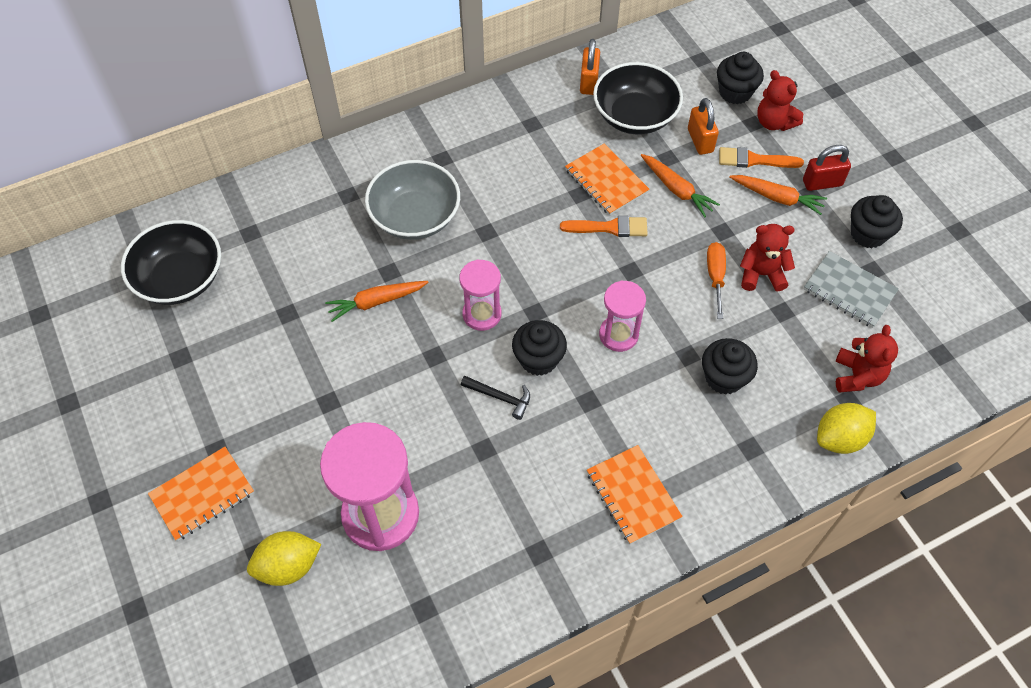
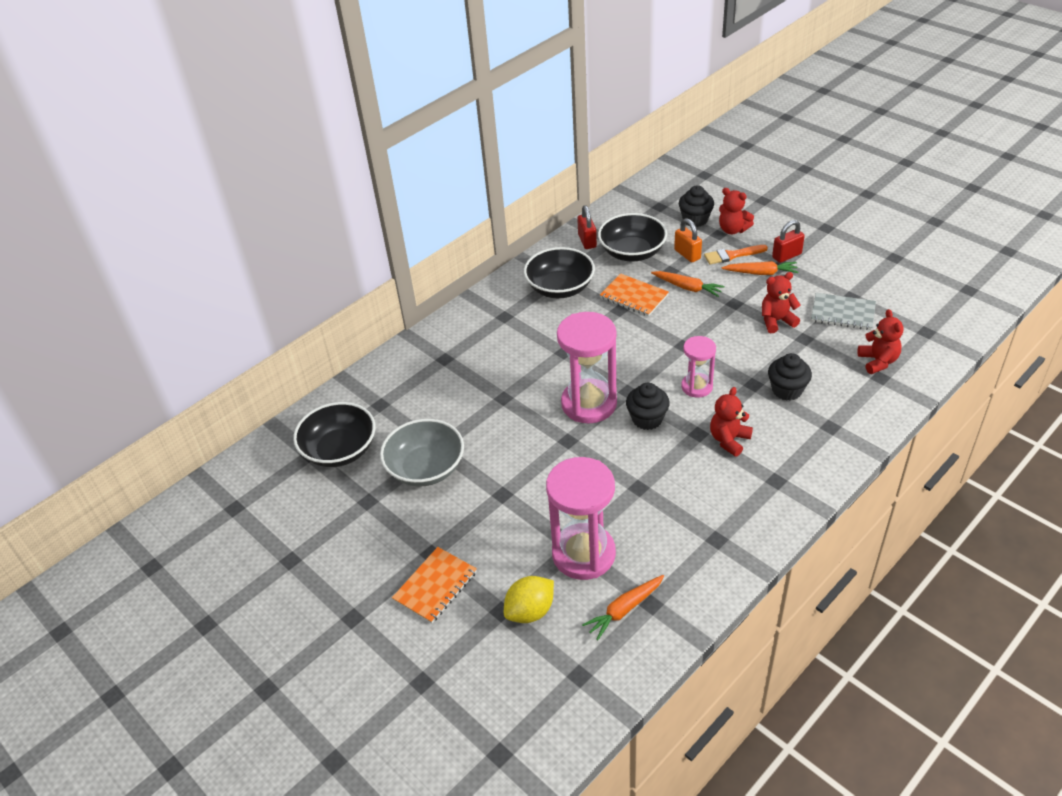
camera: 15 degrees left, 15 degrees down
(376, 302) = (504, 419): orange carrot -> orange carrot (624, 609)
(415, 217) = (504, 358): grey bowl -> grey bowl (426, 468)
(482, 314) = (589, 404): pink hourglass -> pink hourglass, size x1.77
(500, 397) = (632, 451): black hammer -> none
(525, 139) = (560, 288): none -> black bowl
(589, 82) = (587, 241): orange padlock -> red padlock
(609, 227) = (652, 324): orange brush -> none
(620, 423) = (729, 440): none -> red teddy bear
(633, 495) = (764, 481): orange notebook -> none
(715, 276) = (745, 331): orange screwdriver -> none
(840, 438) = (888, 401): yellow lemon -> none
(868, 234) = (835, 276): black cupcake -> none

